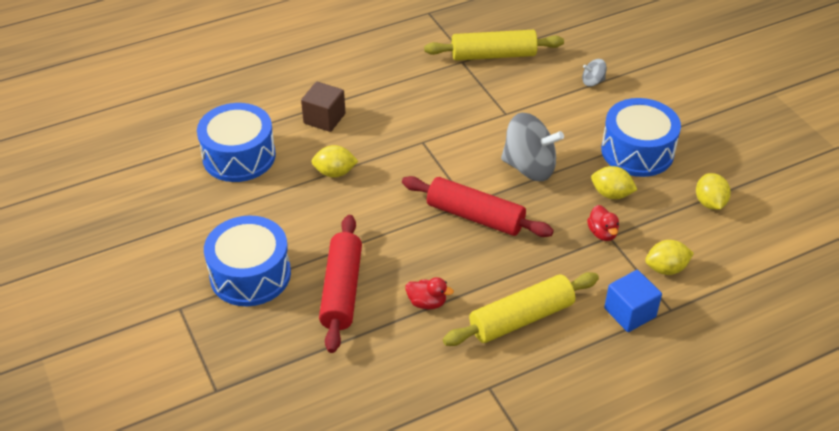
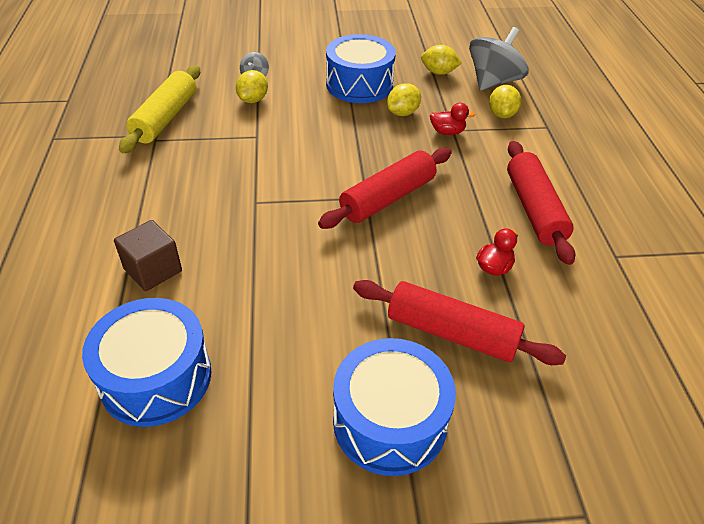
camera: 70 degrees left, 0 degrees up
(335, 173) = (255, 286): yellow lemon -> yellow lemon (253, 100)
(521, 318) = (534, 209): yellow rolling pin -> red rolling pin
(529, 167) = (341, 145): grey spinning top -> grey spinning top (493, 82)
(630, 312) = (545, 147): blue cube -> none

